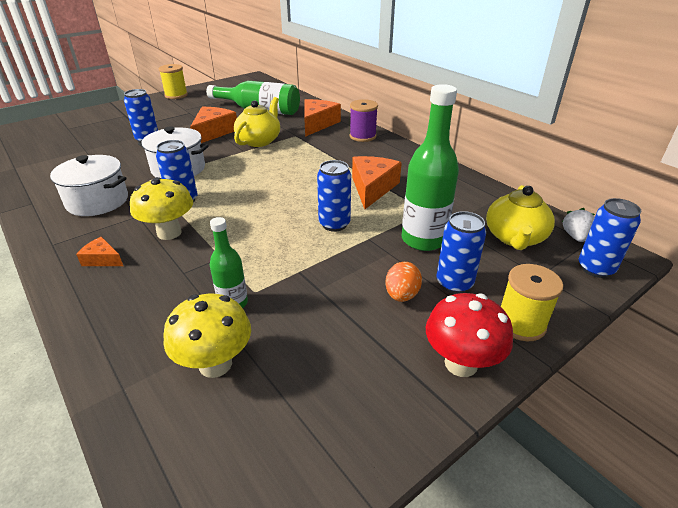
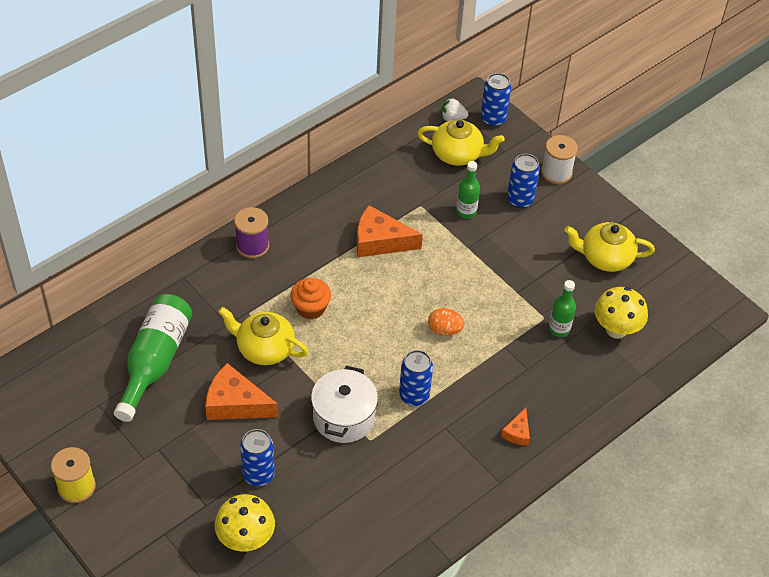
camera: 95 degrees left, 15 degrees up
(97, 201) = (420, 473): white pot -> none
(169, 233) = (472, 393): yellow mushroom -> yellow mushroom (246, 539)
(296, 157) = (310, 308): none -> orange cupcake
(317, 124) = (210, 291): orange cheese -> none
(334, 224) = (448, 270): blue can -> none
(356, 366) = (605, 258): none -> yellow teapot
(401, 295) = (537, 231): orange egg -> orange egg (444, 330)
(423, 240) = (466, 211): green bottle -> green bottle, size x0.55
(461, 363) = (595, 207): red mushroom -> none
(520, 324) = (556, 172): yellow spool -> white spool

